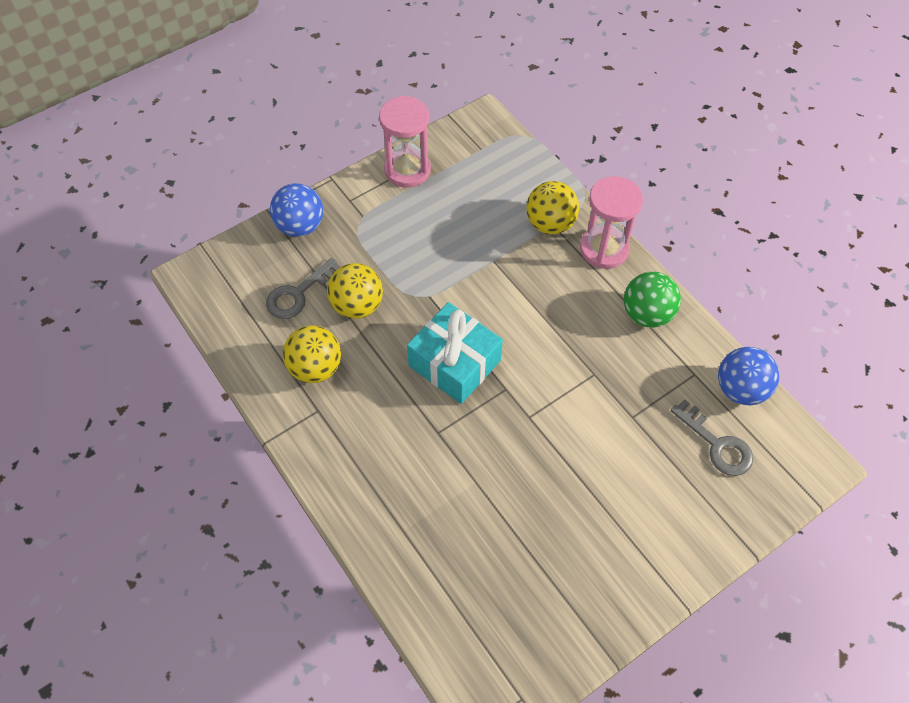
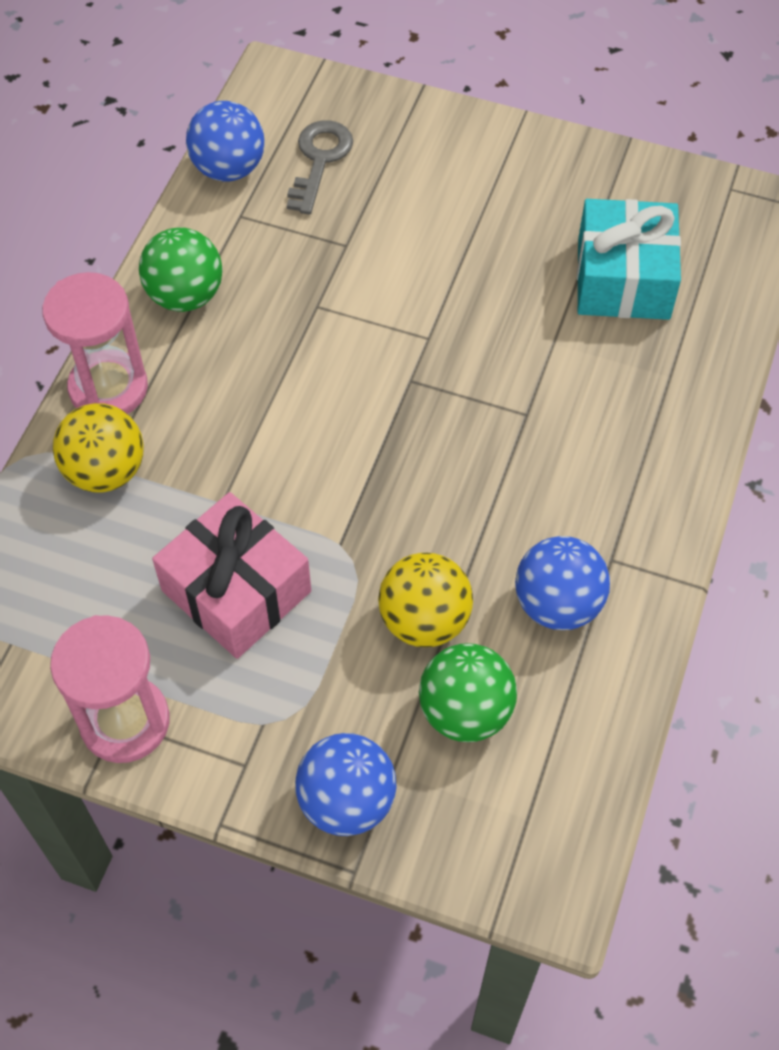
camera: 125 degrees left, 0 degrees up
(298, 294) = (465, 711): grey key -> green ball
(315, 368) = (557, 604): yellow ball -> blue ball
(438, 241) = (236, 591): none -> pink gift
(454, 363) = (419, 452): turquoise gift -> turquoise gift (623, 279)

